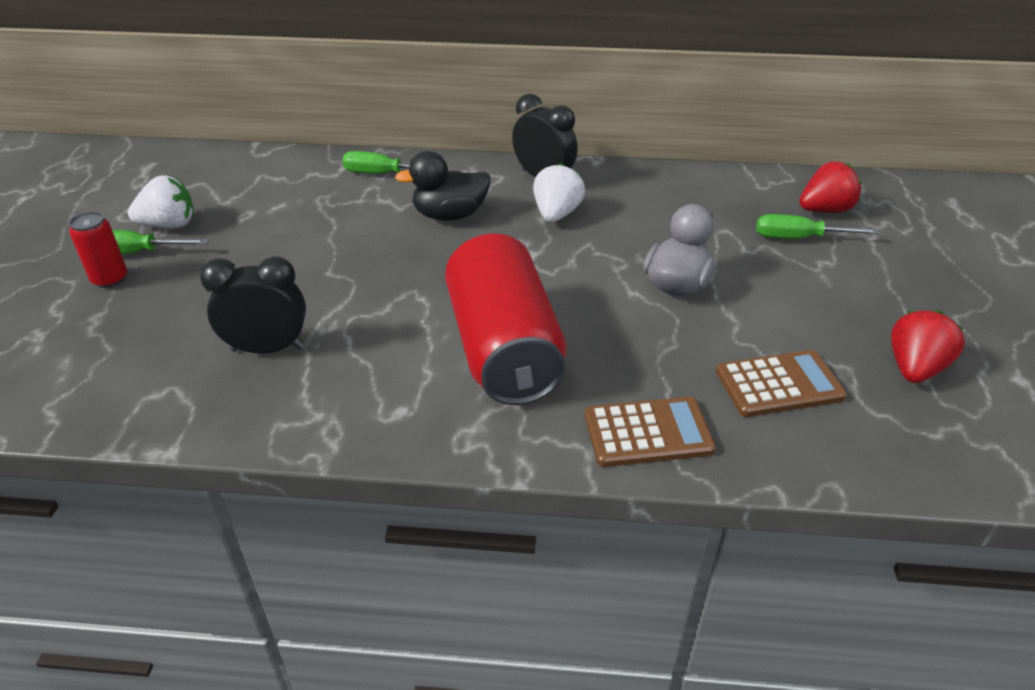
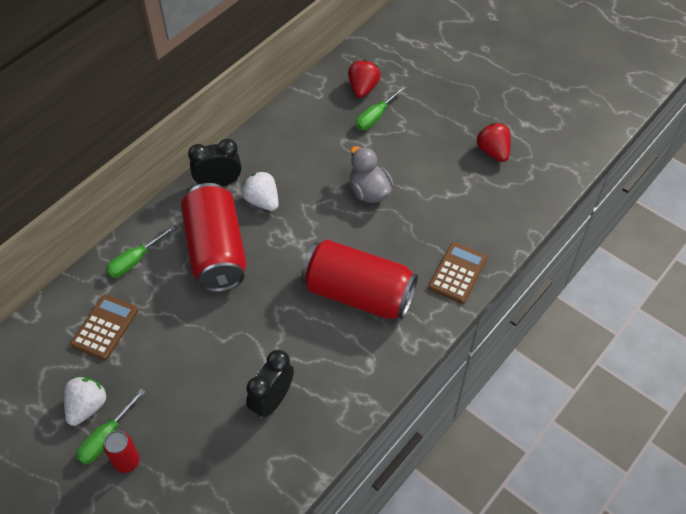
camera: 55 degrees left, 15 degrees up
(450, 215) = (216, 251): black duck -> red can
(779, 384) = (466, 205): brown calculator -> brown calculator (105, 327)

